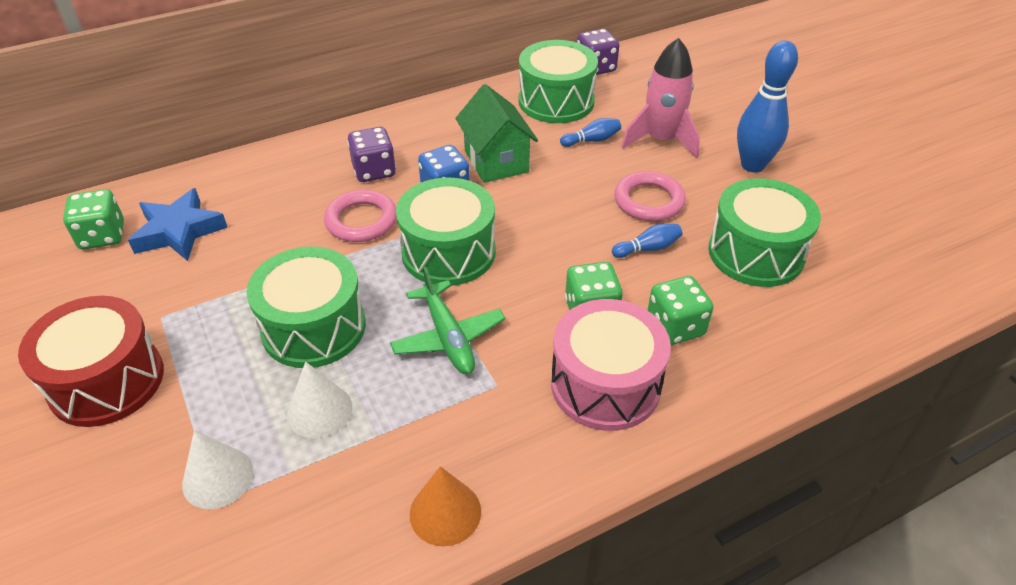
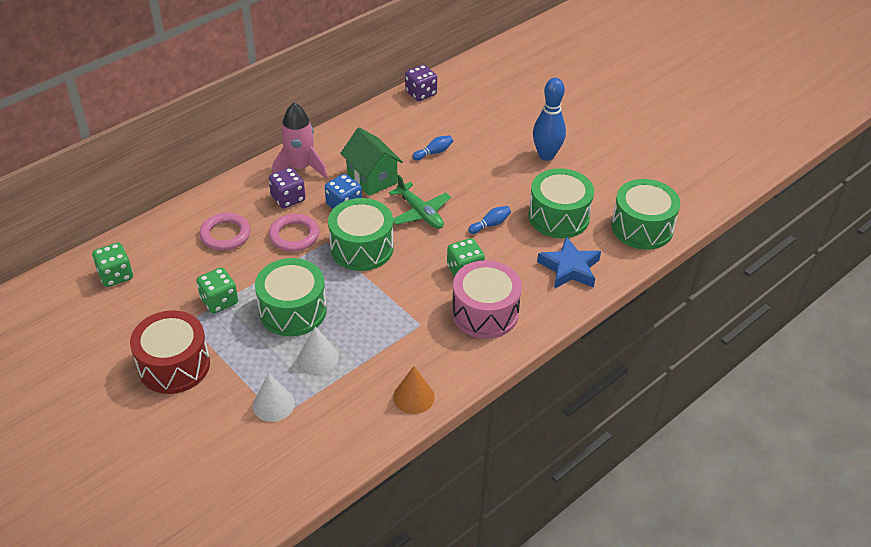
camera: 15 degrees left, 0 degrees up
(179, 231) = (169, 263): blue star -> blue star (569, 268)
(448, 337) = (381, 302): green plane -> green plane (420, 213)
(556, 101) = (400, 125): green drum -> green drum (642, 227)
(649, 201) = (483, 192): pink ring -> pink ring (225, 235)
(661, 140) = (481, 145): pink rocket -> pink rocket (300, 168)
(675, 327) = (518, 272): green dice -> green dice (219, 301)

